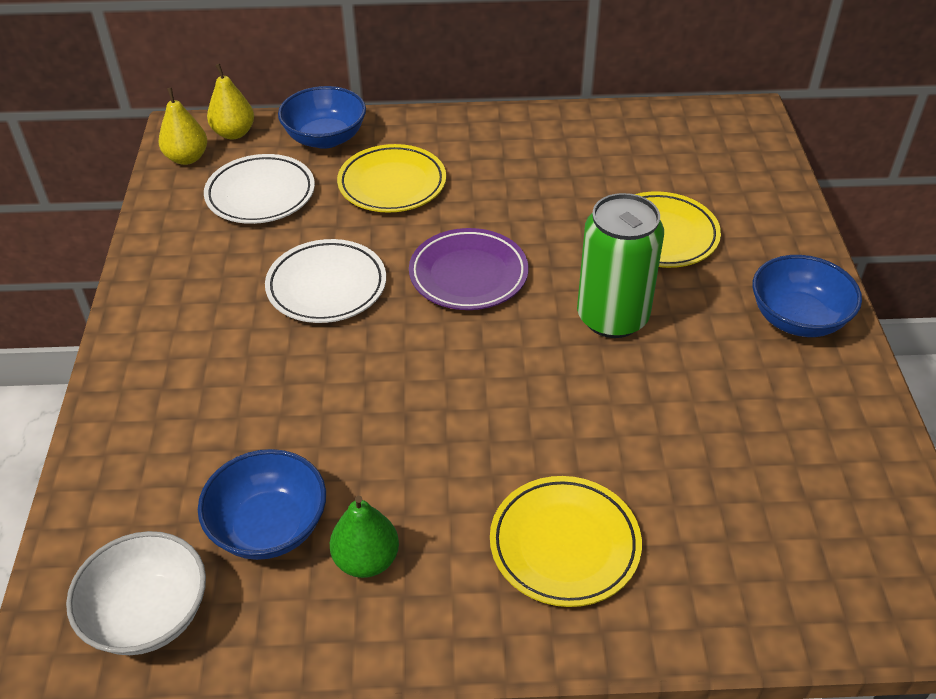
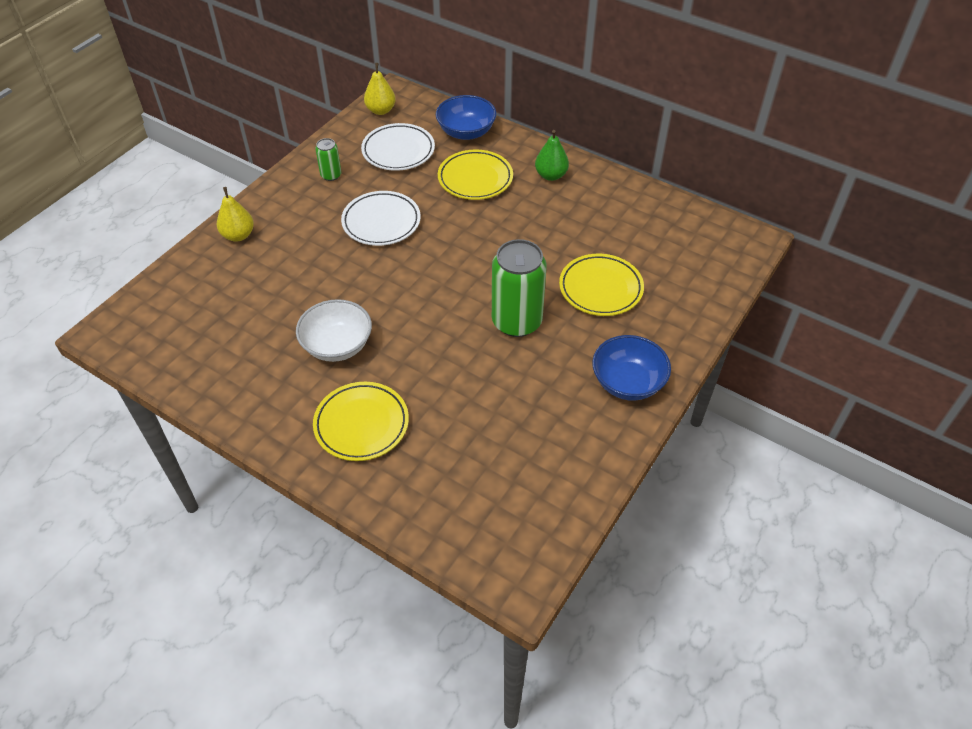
camera: 35 degrees right, 5 degrees up
(148, 615) = (153, 341): white bowl -> white bowl (337, 345)
(198, 262) = (331, 175): none -> green can
(234, 133) = (419, 106): yellow pear -> yellow pear (238, 235)
(269, 527) = (237, 332): blue bowl -> none
(366, 560) = (264, 374): green pear -> green pear (551, 175)
(468, 275) = (462, 254): purple plate -> none

